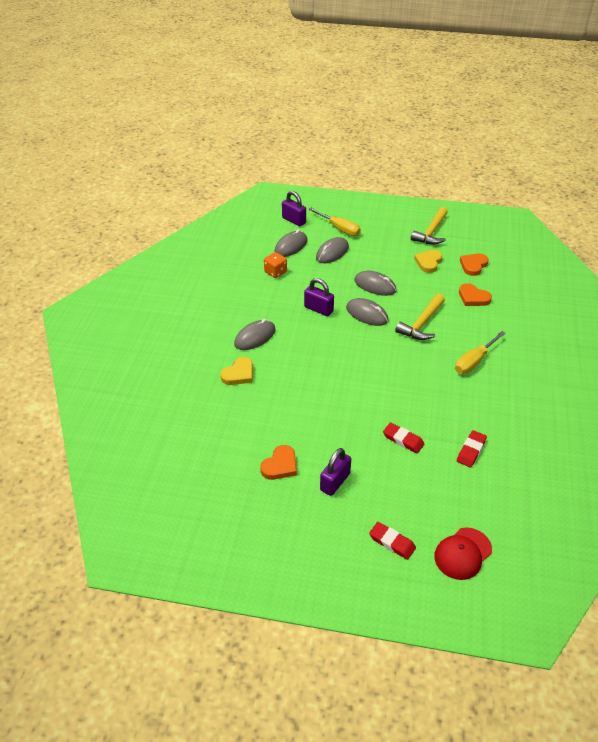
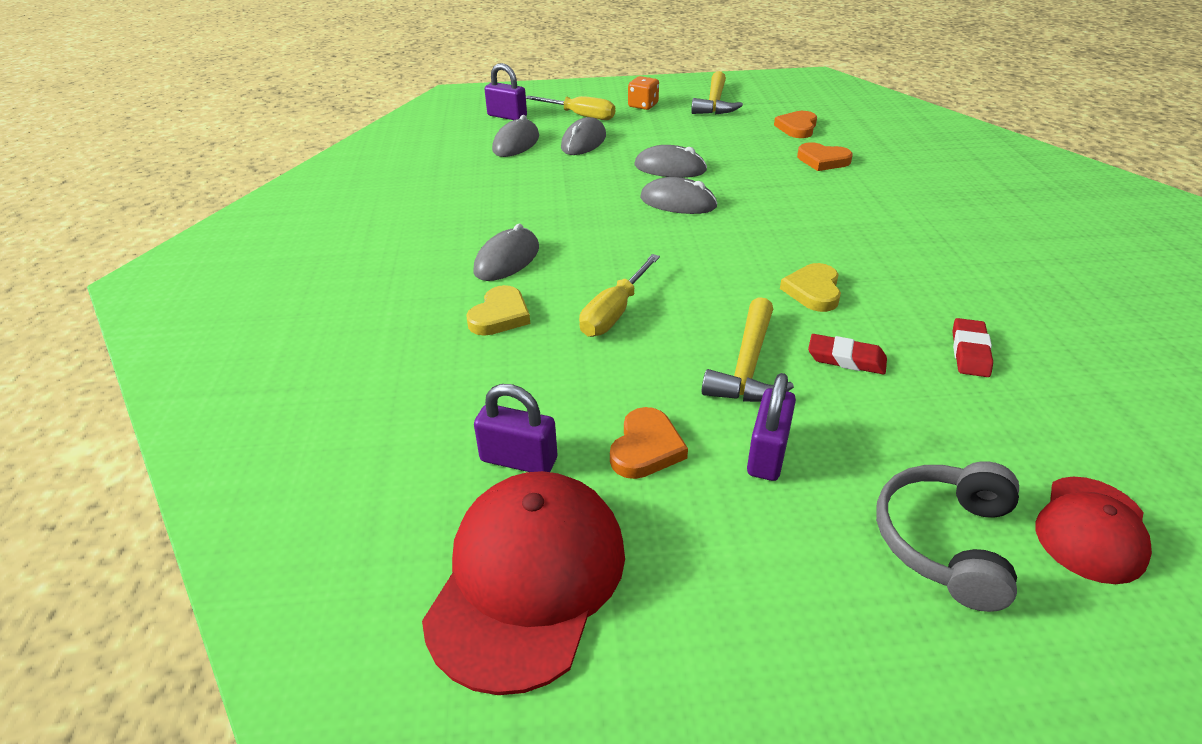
camera: 15 degrees left, 5 degrees down
(205, 513) = (527, 579): none -> red cap
(275, 272) = (505, 175): orange dice -> orange dice (643, 105)
(318, 309) = (597, 208): purple padlock -> purple padlock (518, 460)
(392, 542) = (946, 542): red eraser -> grey headphones
(422, 324) = (769, 200): yellow hammer -> yellow hammer (747, 366)
(428, 262) = (732, 133): yellow heart -> yellow heart (813, 291)
(474, 361) = (881, 232): yellow screwdriver -> yellow screwdriver (614, 312)

